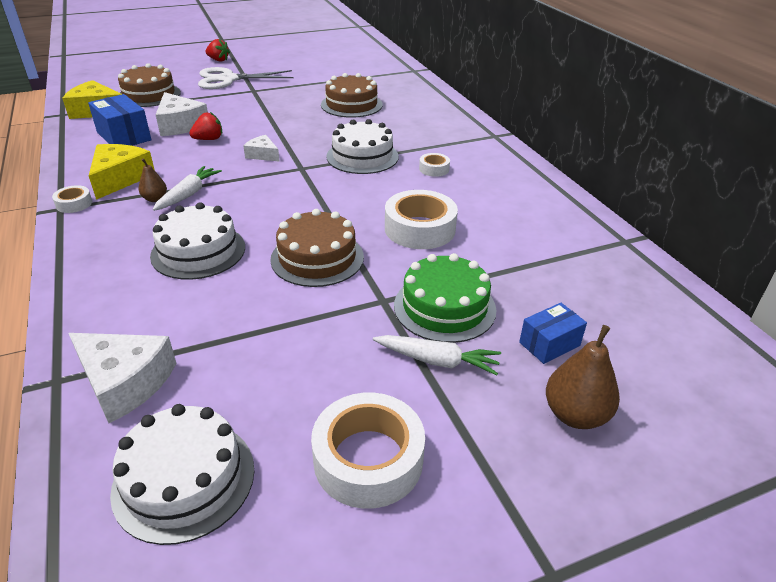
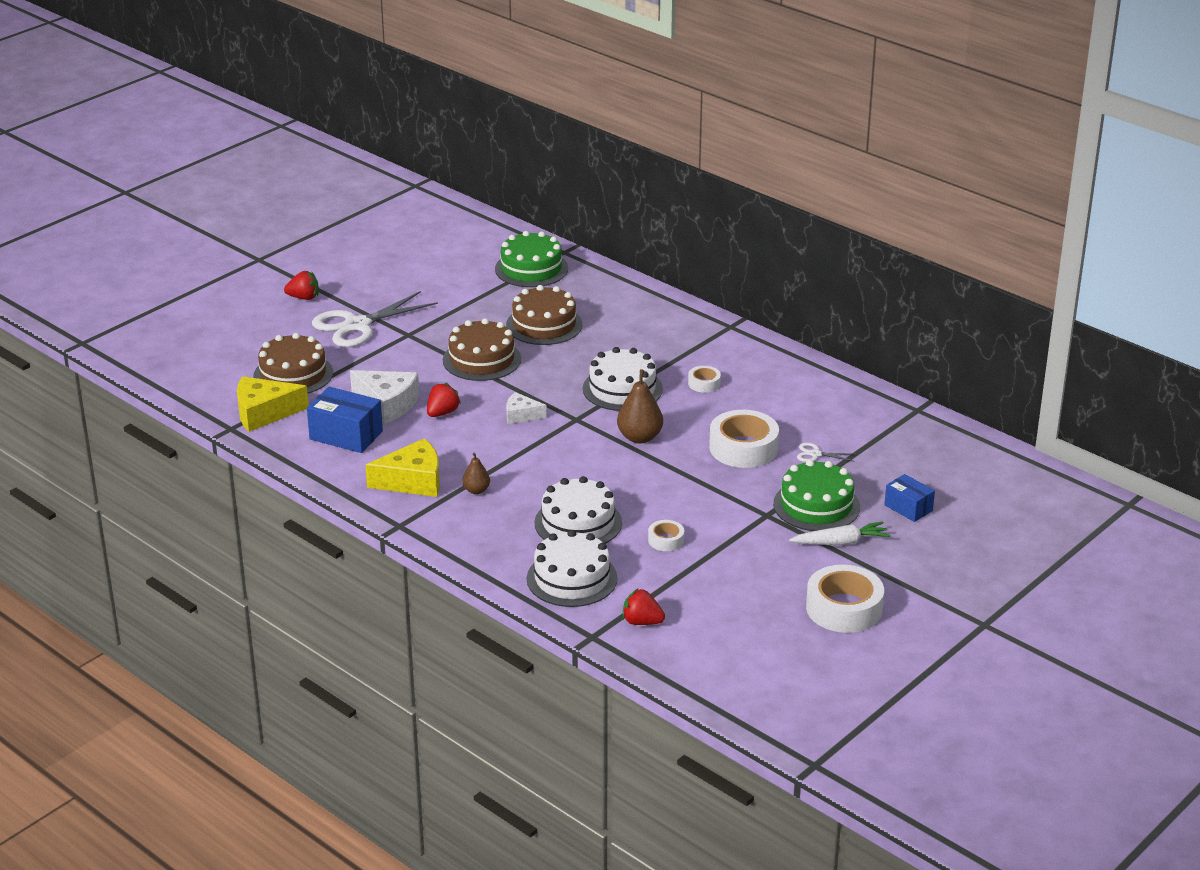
camera: 25 degrees left, 5 degrees down
(74, 204) = (406, 517): white tape -> white tape (666, 540)
(120, 178) = (413, 481): yellow cheese -> yellow cheese turned 90 degrees clockwise
(125, 382) = (642, 622): white cheese -> red strawberry
(184, 479) = (744, 653): white cake -> white cake (572, 578)
(188, 194) = (502, 477): white carrot -> none
(317, 258) = (683, 498): brown cake -> brown cake (481, 359)
(381, 74) = (531, 269): none -> green cake
(486, 254) = (815, 454): none -> white scissors
(549, 344) = (908, 508): blue box -> blue box turned 75 degrees counterclockwise
(575, 415) = (951, 546): brown pear -> brown pear (640, 437)

